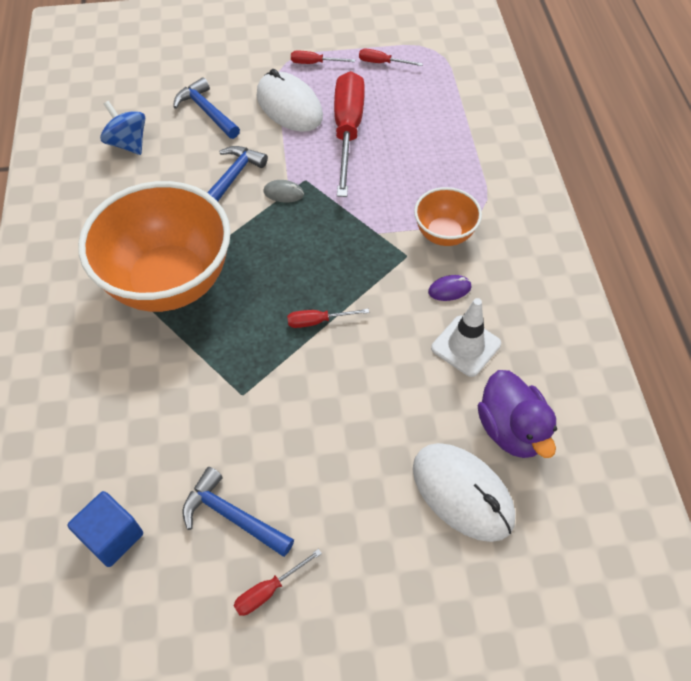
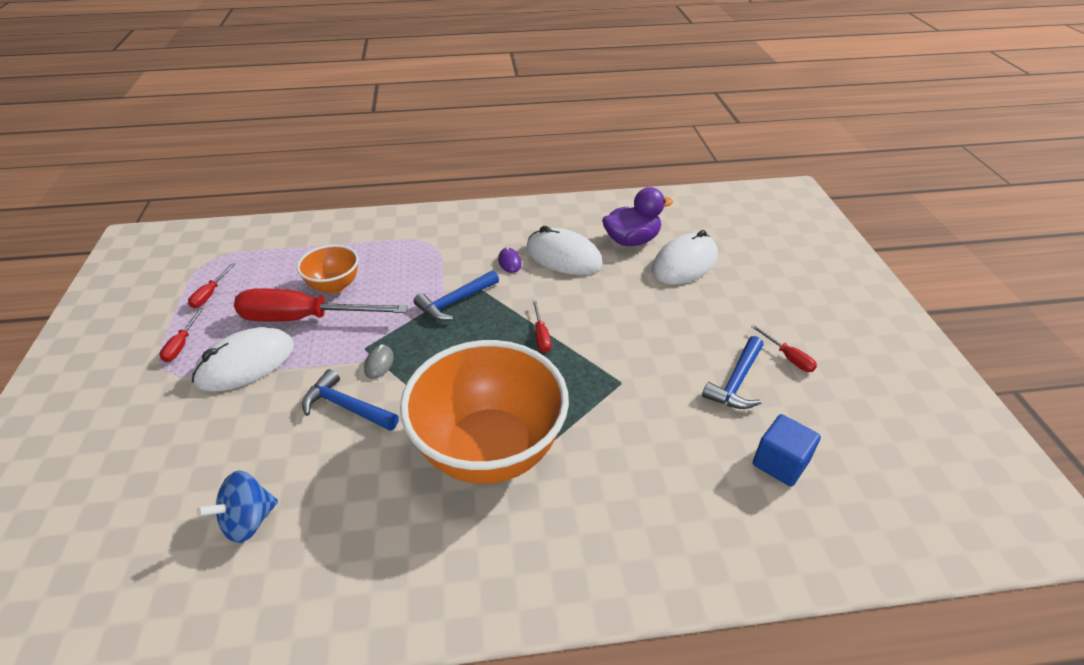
camera: 90 degrees left, 15 degrees down
(207, 111) = (221, 439): blue hammer -> blue hammer (455, 302)
(444, 234) = (451, 263): orange bowl -> orange bowl (334, 286)
(466, 346) = (563, 256): white traffic cone -> white mouse

